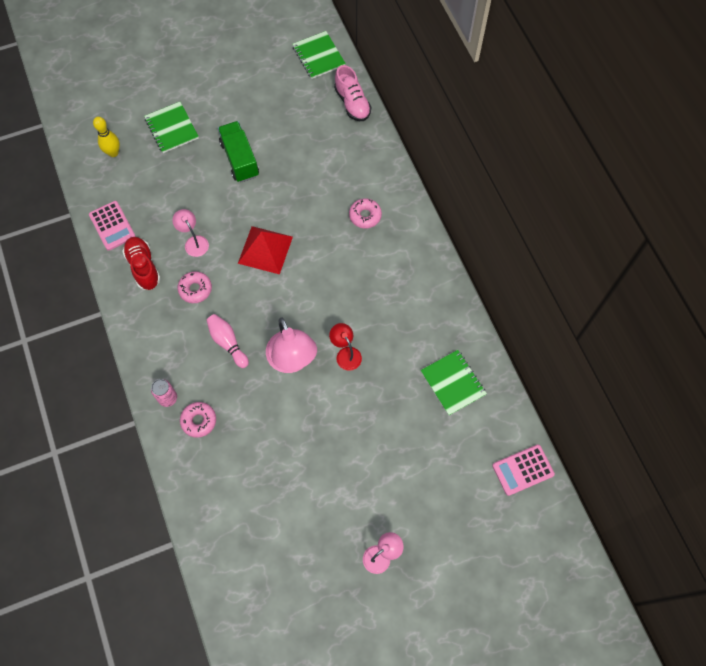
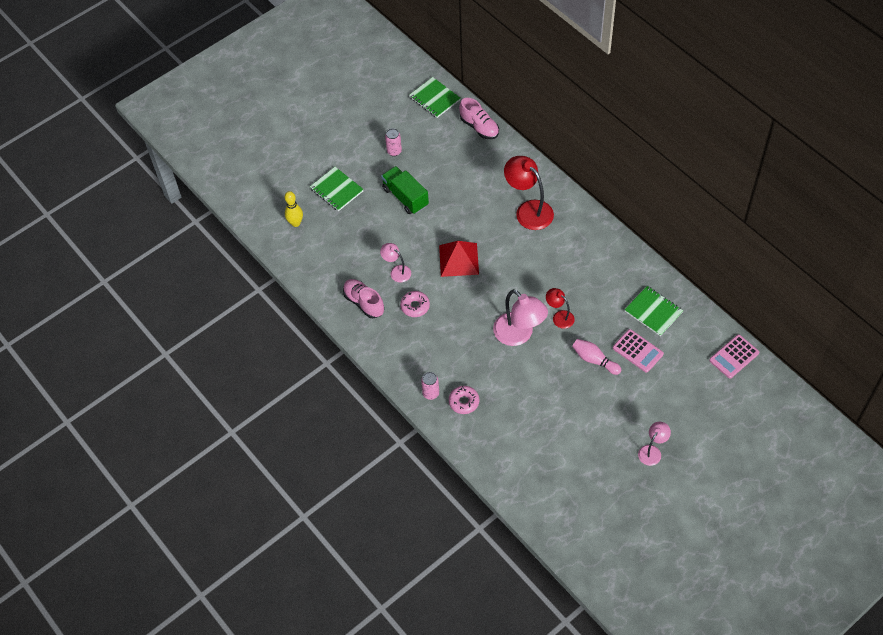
camera: 15 degrees left, 10 degrees down
(112, 226) = (322, 279): pink calculator -> pink calculator (638, 351)
(143, 267) = (364, 303): red shoe -> pink shoe
(228, 343) = (460, 338): pink bowling pin -> pink bowling pin (594, 360)
(250, 103) = (394, 151): none -> pink can
(365, 216) = (528, 210): pink donut -> red lamp

